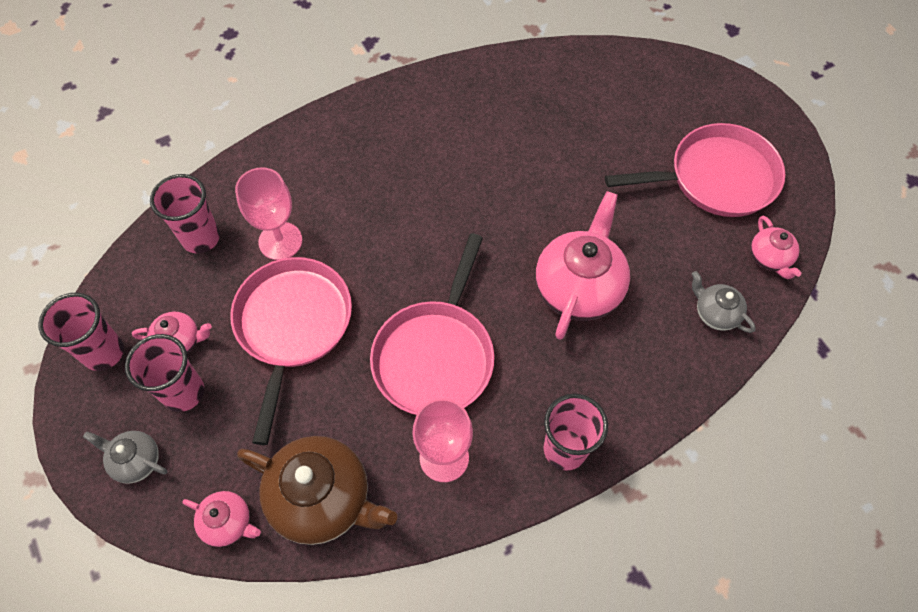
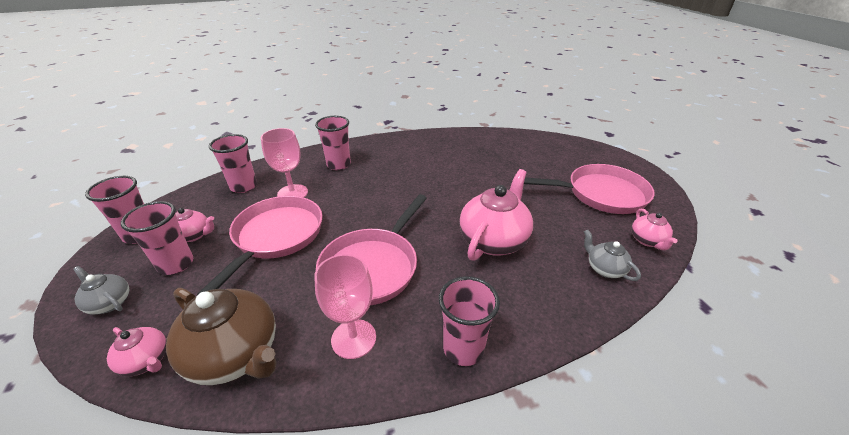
camera: 10 degrees right, 25 degrees down
(326, 168) = (338, 165): none -> pink cup

